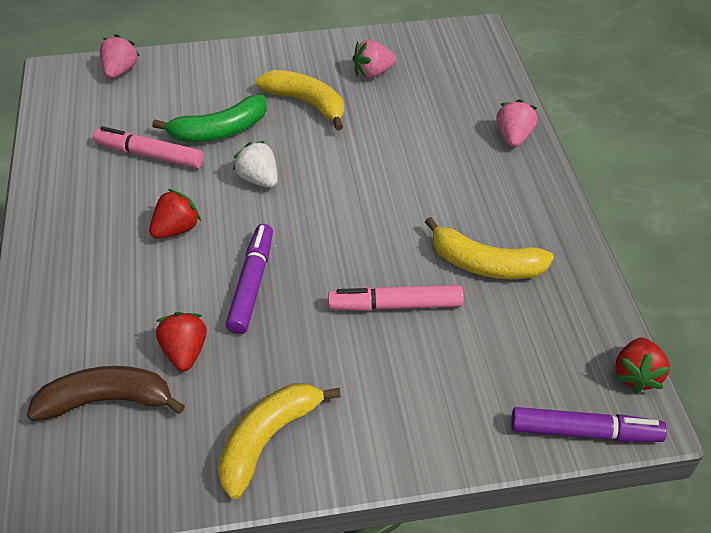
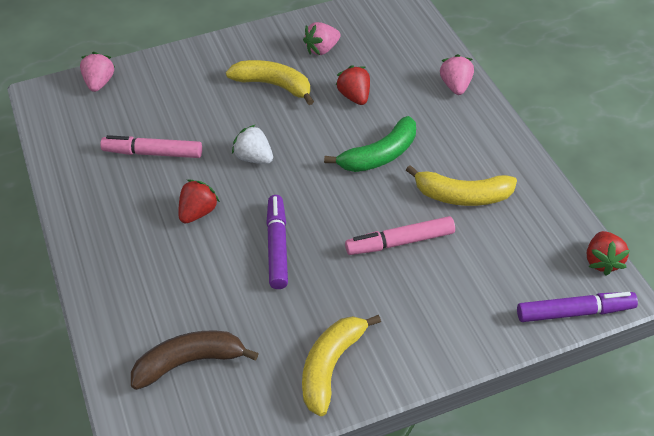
camera: 10 degrees left, 0 degrees up
(185, 352) = (240, 311): red strawberry -> red strawberry (355, 97)
(219, 131) = (206, 122): green banana -> green banana (380, 155)

